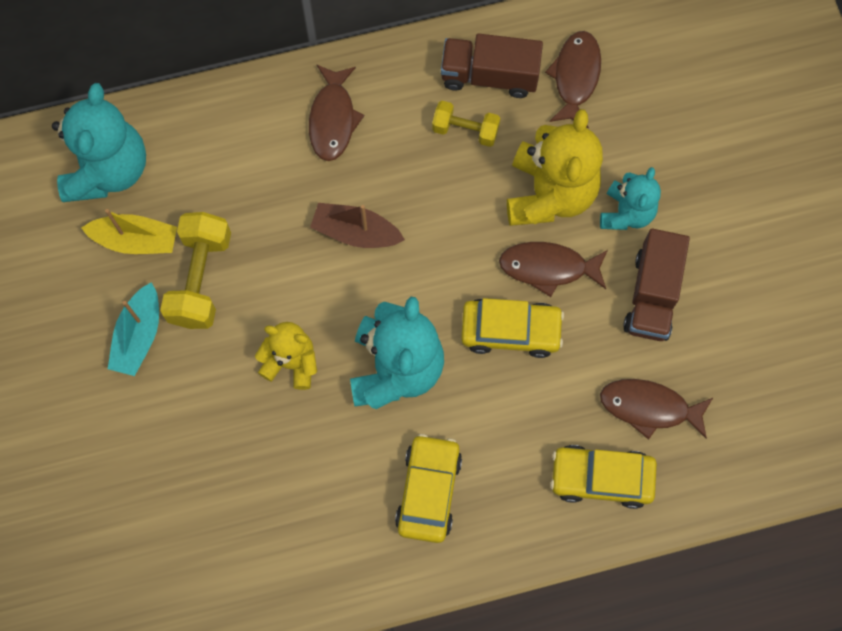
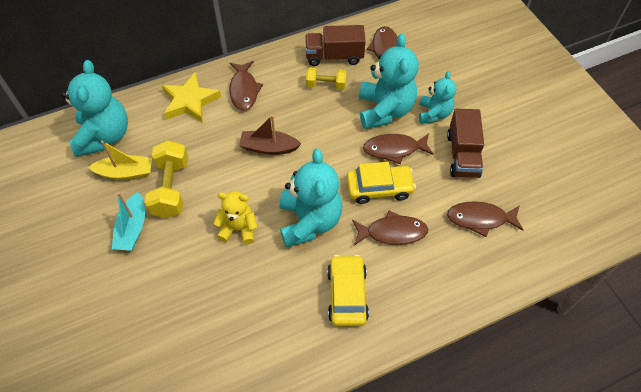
camera: 10 degrees left, 15 degrees down
(245, 126) = (190, 101): none -> yellow star
(514, 406) = (392, 232): none -> brown fish
(549, 193) = (385, 110): yellow teddy bear -> turquoise teddy bear
(601, 478) = (461, 267): yellow car -> none

